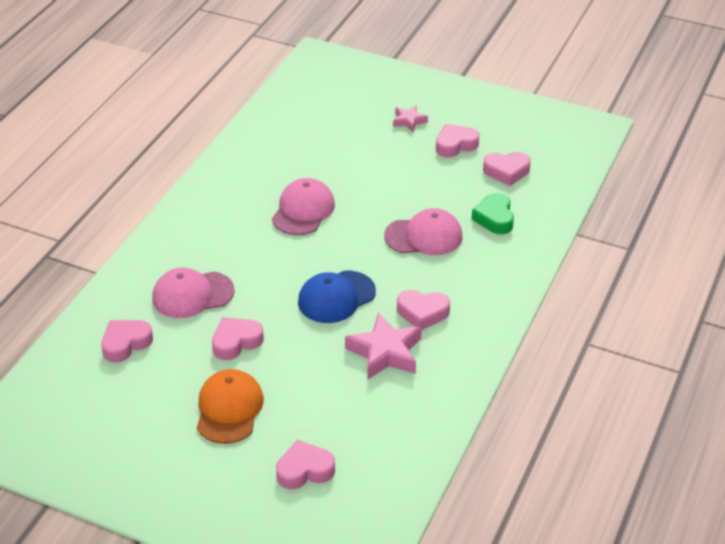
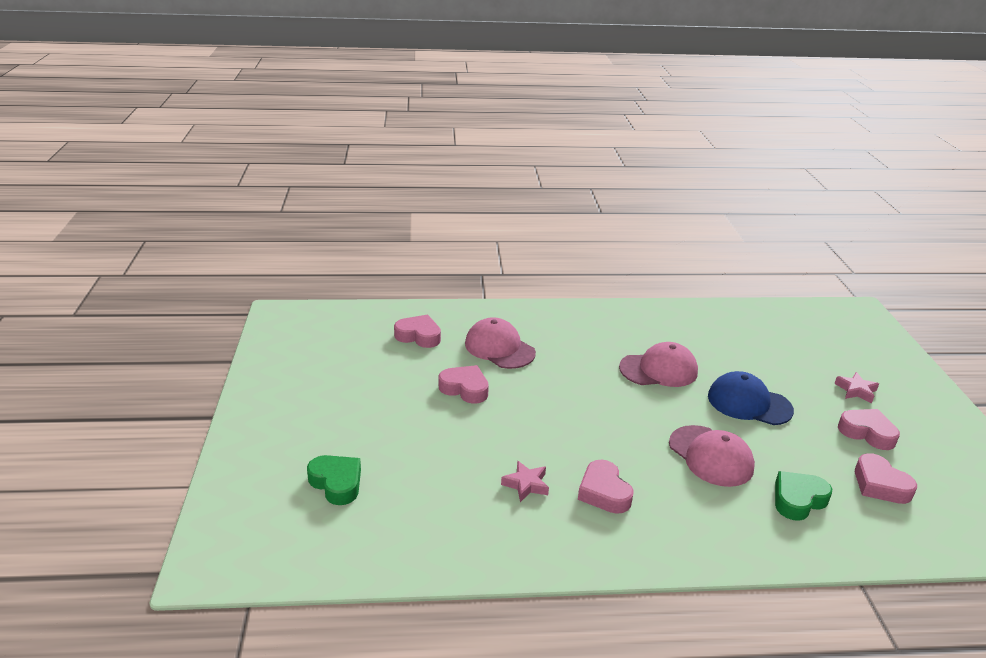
camera: 60 degrees right, 10 degrees down
(229, 409) = (383, 412): orange cap -> none
(304, 470) = (337, 483): pink heart -> green heart
(336, 297) = (570, 427): blue cap -> blue cap (749, 403)
(385, 353) = (526, 484): pink star -> pink star, size x0.55

